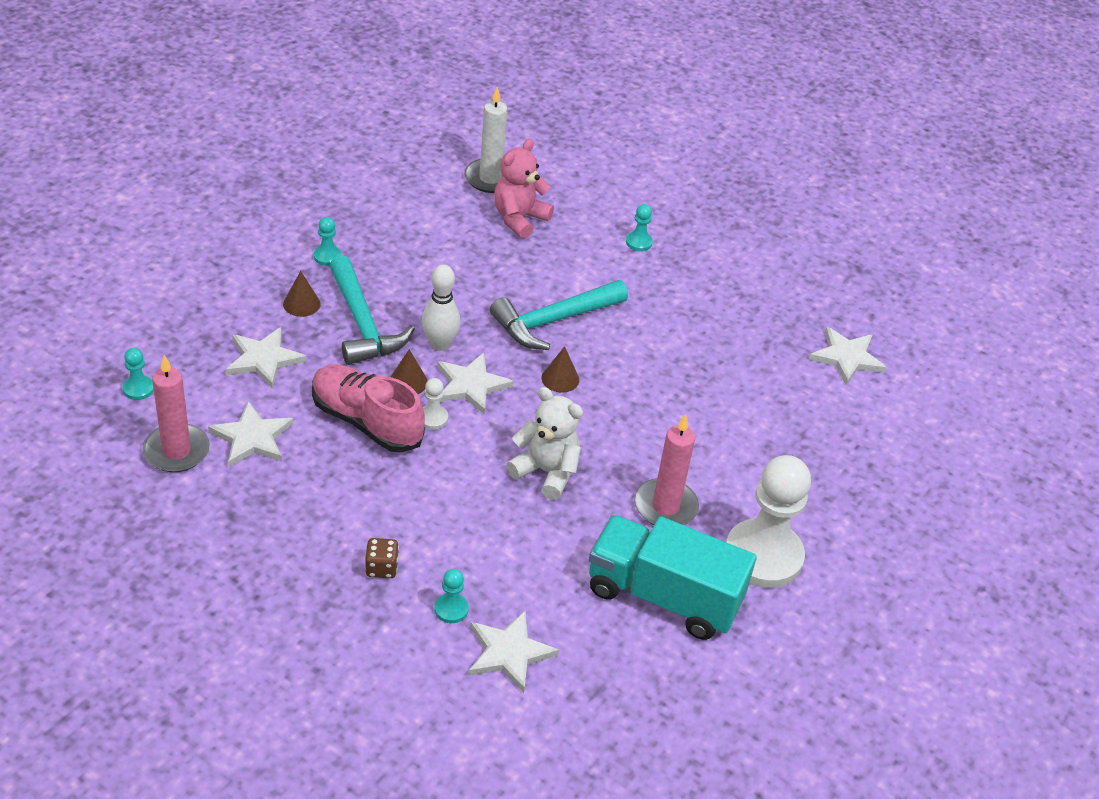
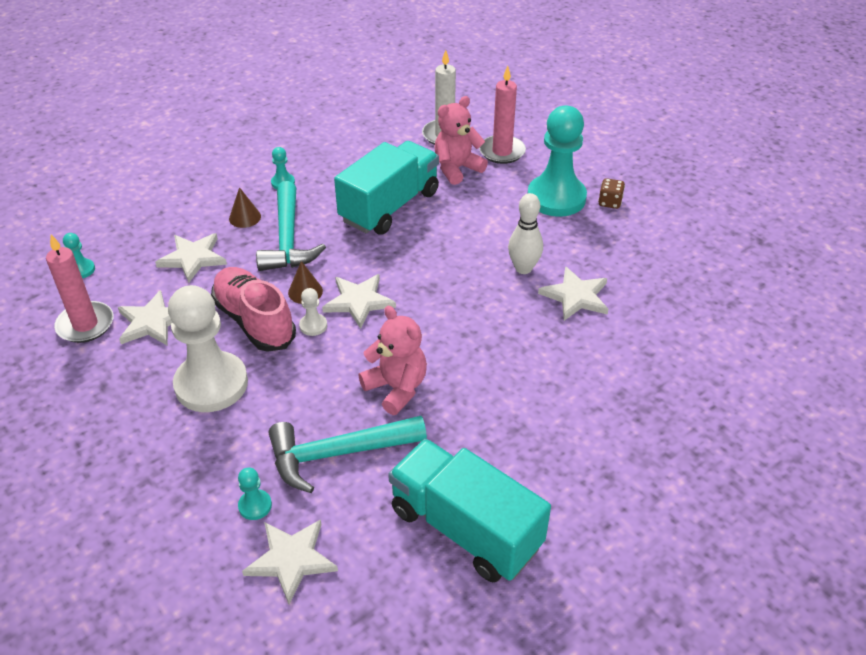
camera: 20 degrees right, 0 degrees up
(381, 568) = (209, 455): brown dice -> brown dice (610, 202)
(439, 344) = (346, 263): white bowling pin -> white bowling pin (523, 268)
(461, 272) = (389, 206): none -> turquoise truck
(546, 472) = (396, 388): white teddy bear -> pink teddy bear
(554, 321) = (455, 255): turquoise hammer -> turquoise hammer (338, 454)
(560, 378) = (441, 305): brown cone -> none
(639, 242) = (556, 198): turquoise pawn -> turquoise pawn, size x2.45
(665, 506) = (498, 438): pink candle -> pink candle (502, 152)
(763, 556) = (581, 503): white pawn -> white pawn (211, 384)
(847, 357) = (726, 320): white star -> white star (576, 296)

